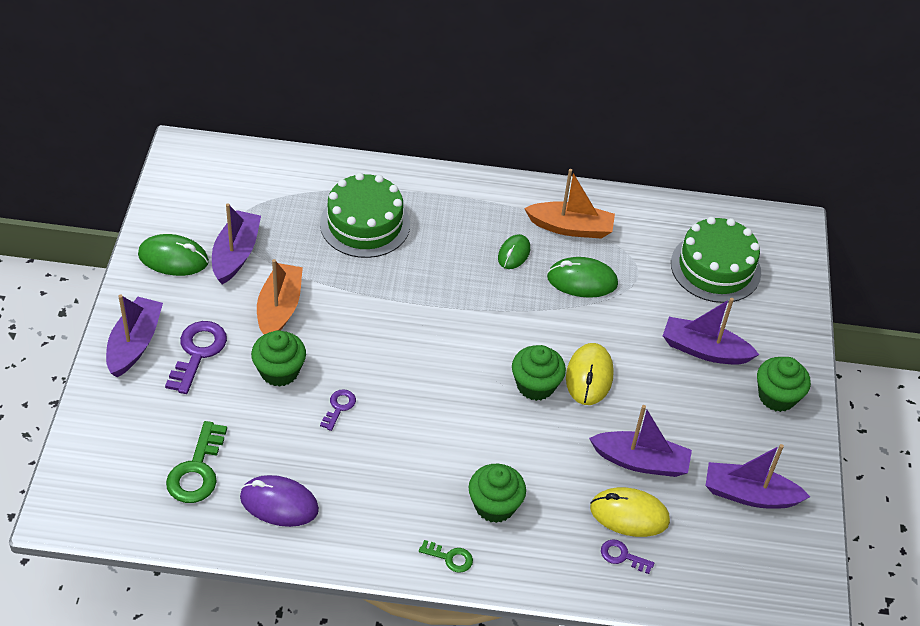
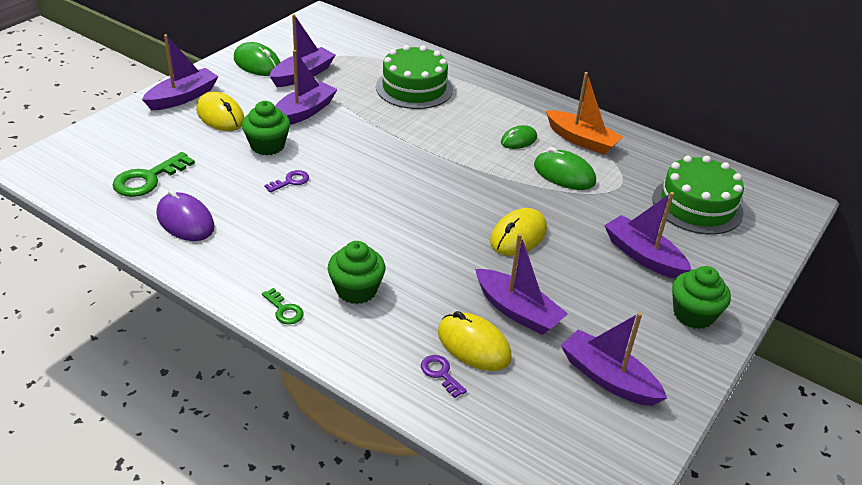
camera: 30 degrees right, 10 degrees down
(197, 352) = (220, 116): purple key -> yellow mouse
(279, 309) = (303, 112): orange boat -> purple boat
(535, 385) = (465, 225): green cupcake -> none

